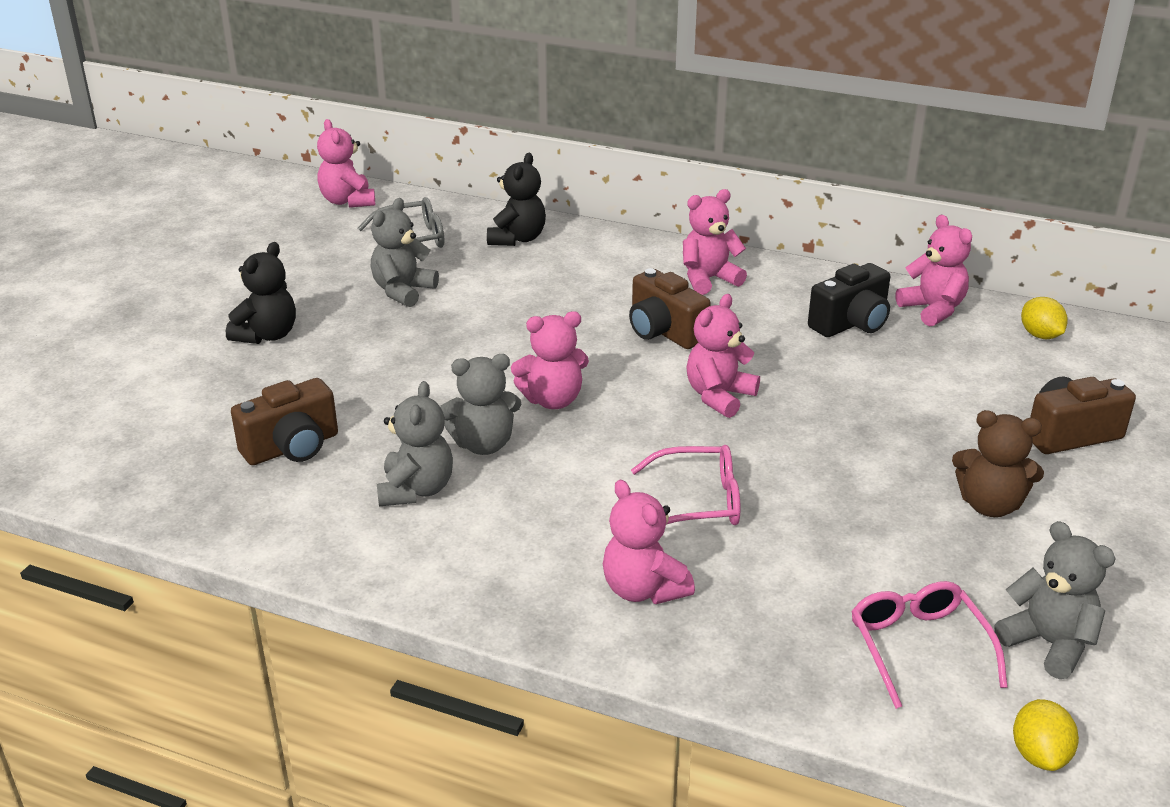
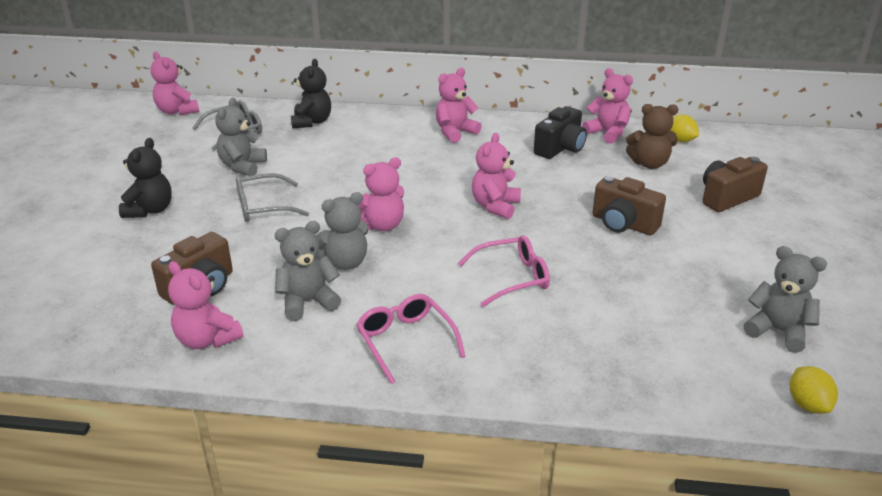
camera: 15 degrees left, 0 degrees up
(409, 351) = (263, 207): none -> grey glasses
(416, 490) = (307, 302): grey teddy bear -> grey teddy bear turned 105 degrees counterclockwise
(643, 589) = (500, 343): pink teddy bear -> pink teddy bear (207, 339)
(664, 332) = (440, 169): brown camera -> brown camera (623, 224)
(919, 647) = (700, 349): pink glasses -> pink glasses (406, 341)
(989, 505) = (700, 249): brown teddy bear -> brown teddy bear (649, 164)

